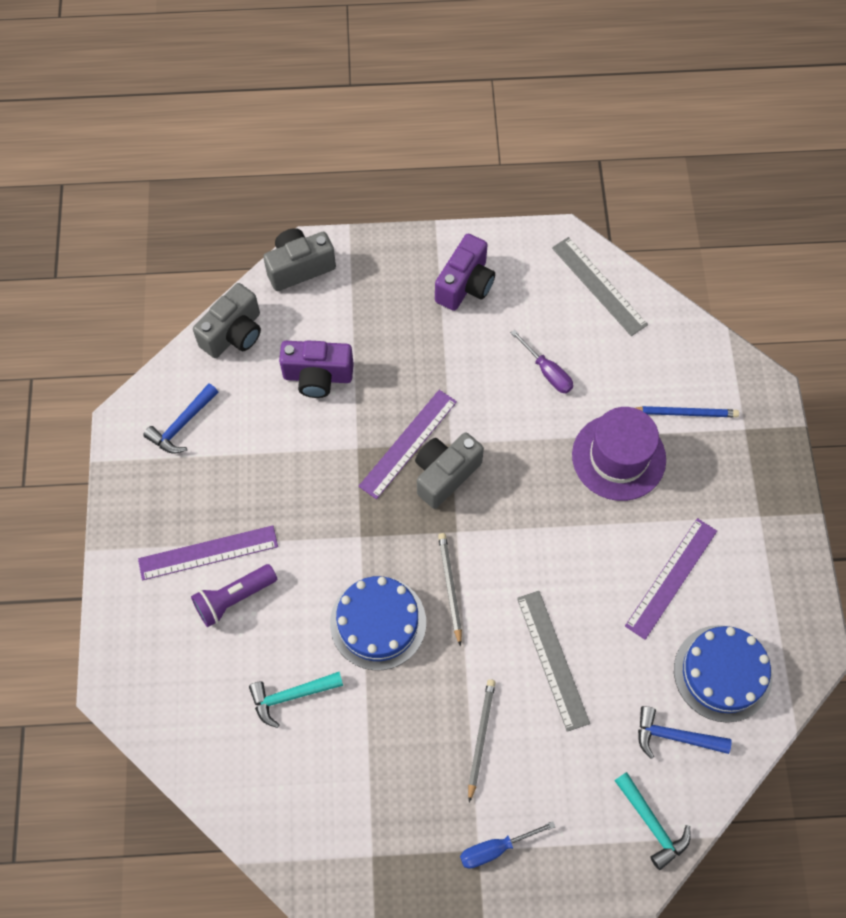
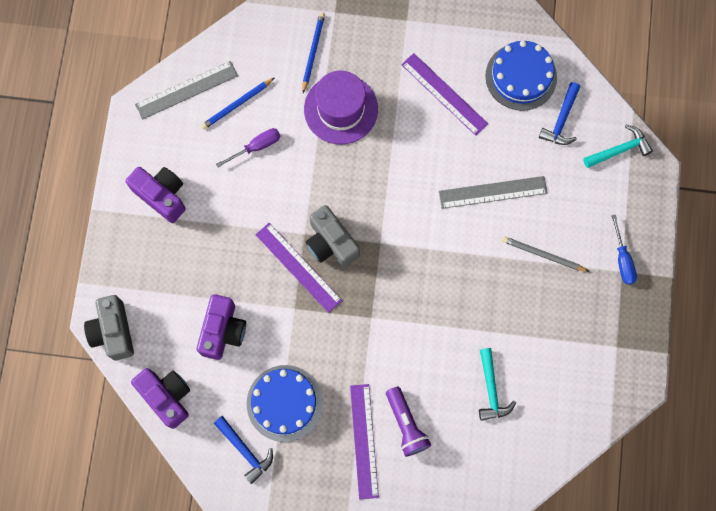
camera: 80 degrees left, 10 degrees up
(234, 334) = (167, 396): grey camera -> purple camera
(378, 622) = (444, 315): blue cake -> blue cake (284, 403)
(450, 587) = (424, 256): grey pencil -> none
(594, 342) = (237, 105): none -> blue pencil

